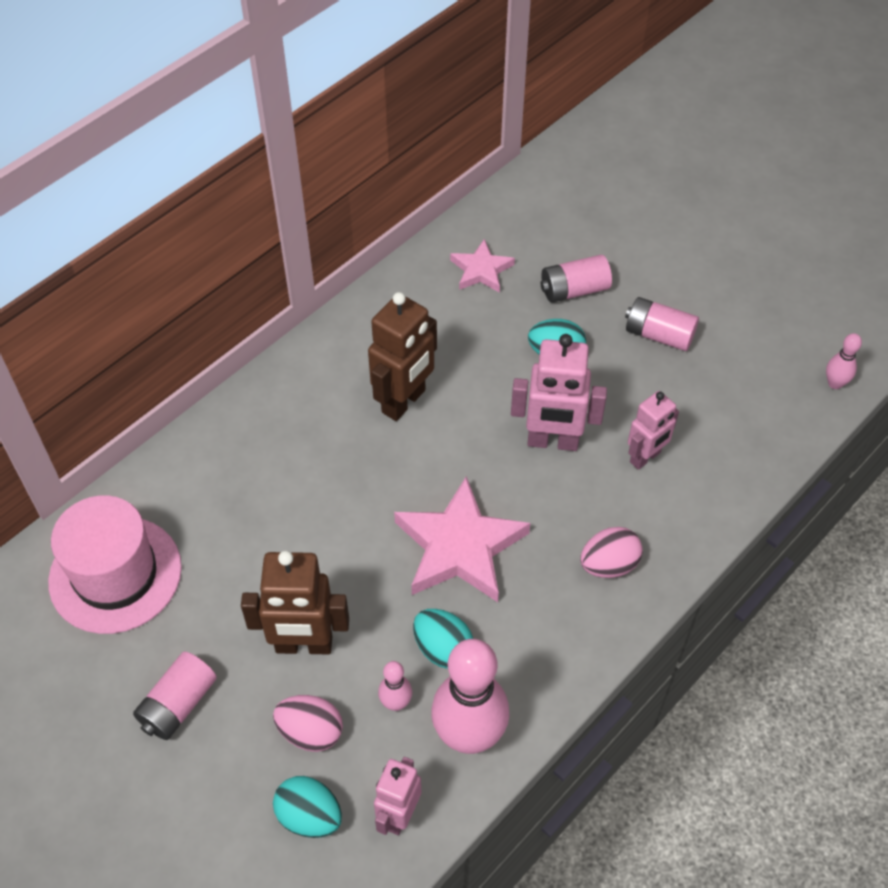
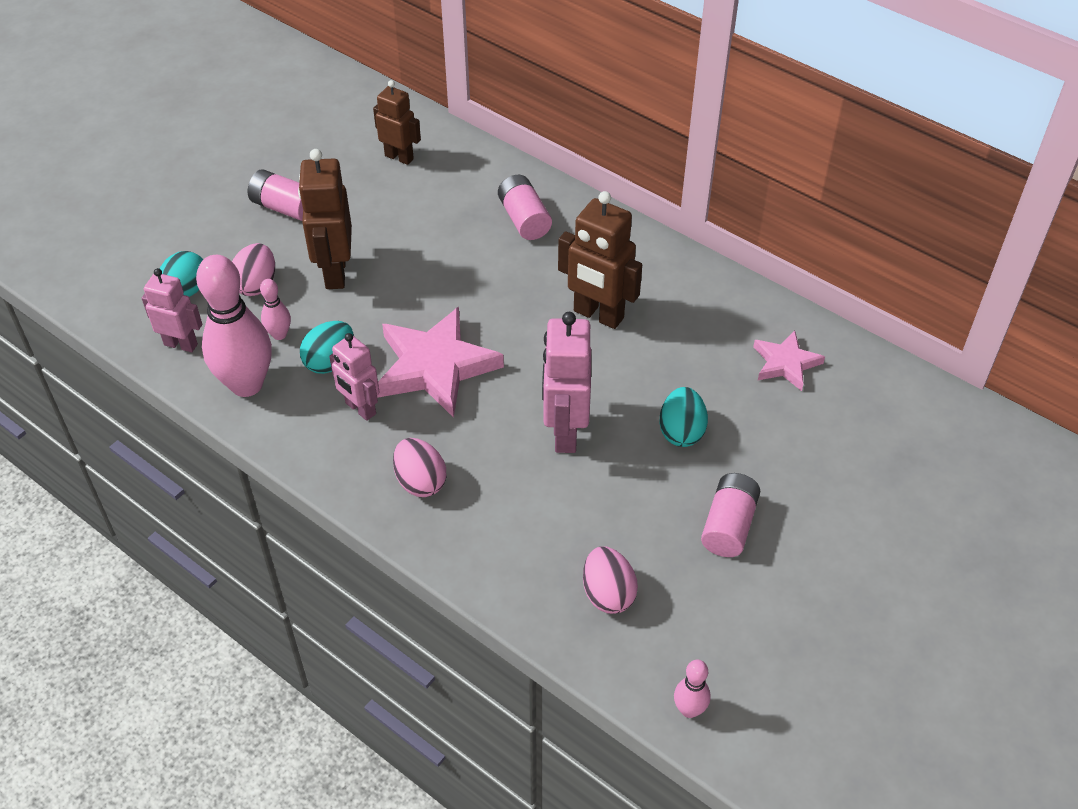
camera: 85 degrees right, 5 degrees down
(115, 574) = (399, 157): pink hat -> brown robot
(574, 290) = (777, 445): pink battery -> pink battery (524, 219)
(645, 457) = (554, 512): pink robot -> pink robot (360, 409)
(730, 425) = (608, 594): none -> pink egg

